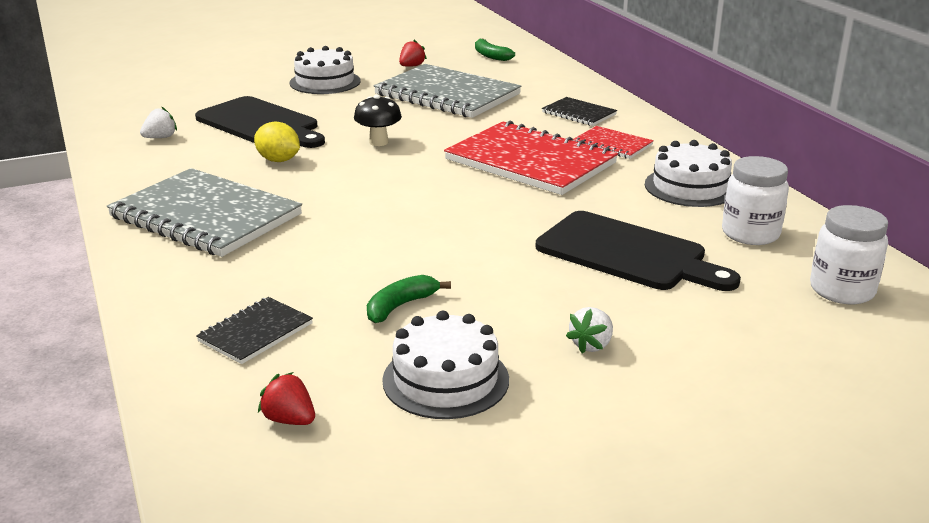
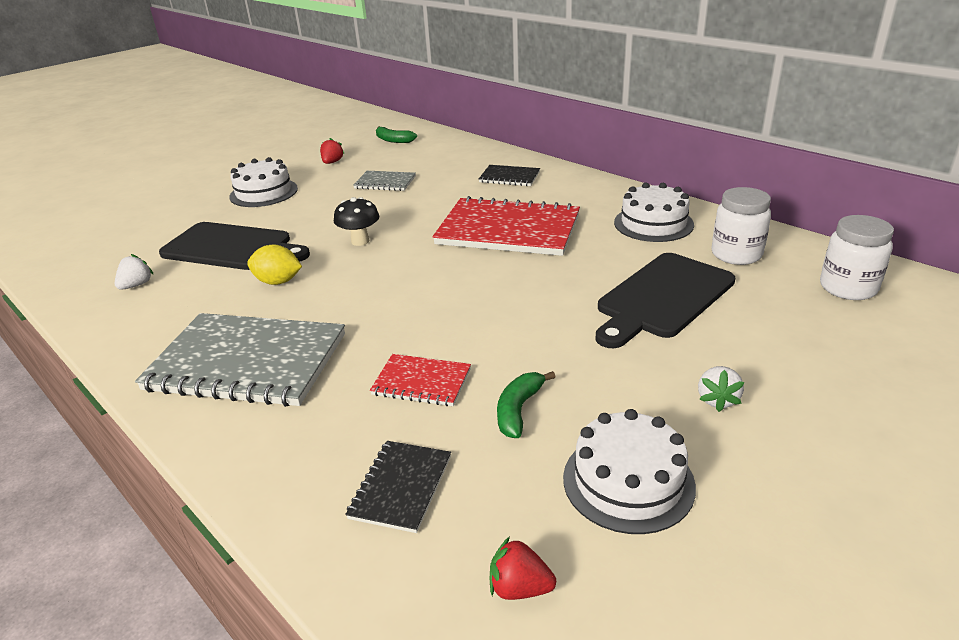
camera: 20 degrees left, 5 degrees up
(447, 94) = (385, 182): grey notebook -> grey notebook, size x0.48
(612, 144) = (560, 199): red notebook -> red notebook (422, 382)
(627, 253) = (662, 298): black cutting board -> black cutting board turned 120 degrees clockwise

